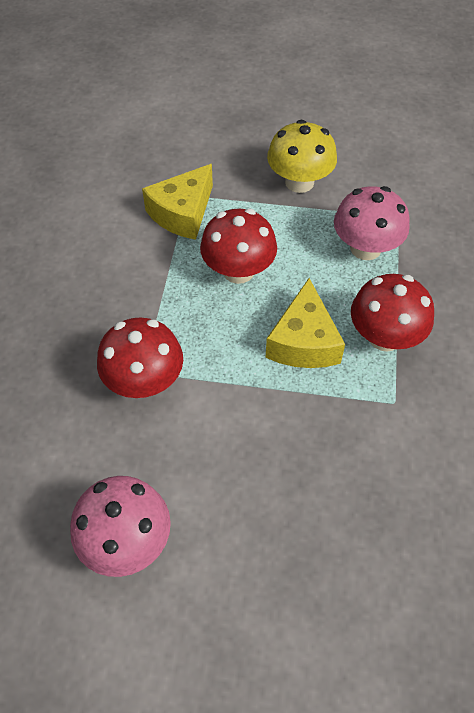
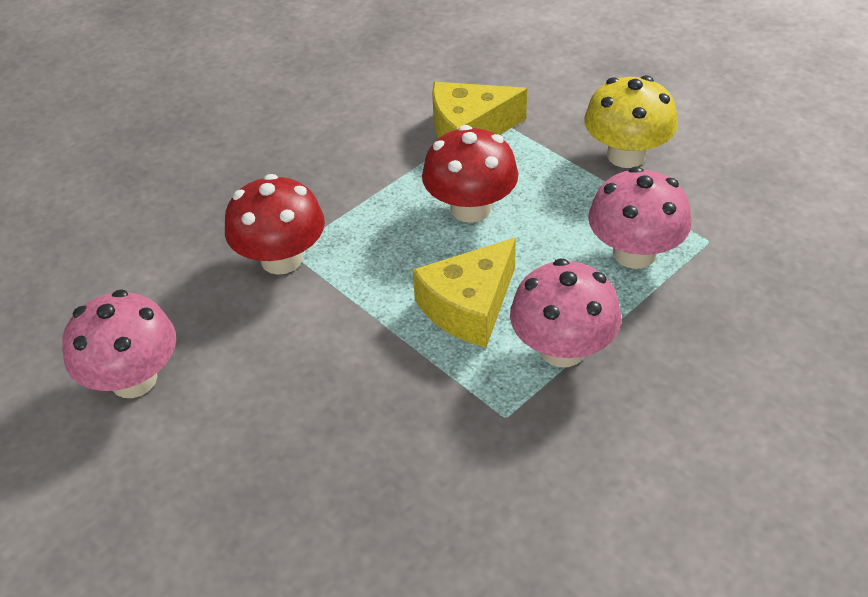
camera: 40 degrees right, 10 degrees down
(384, 337) = (562, 349): red mushroom -> pink mushroom

